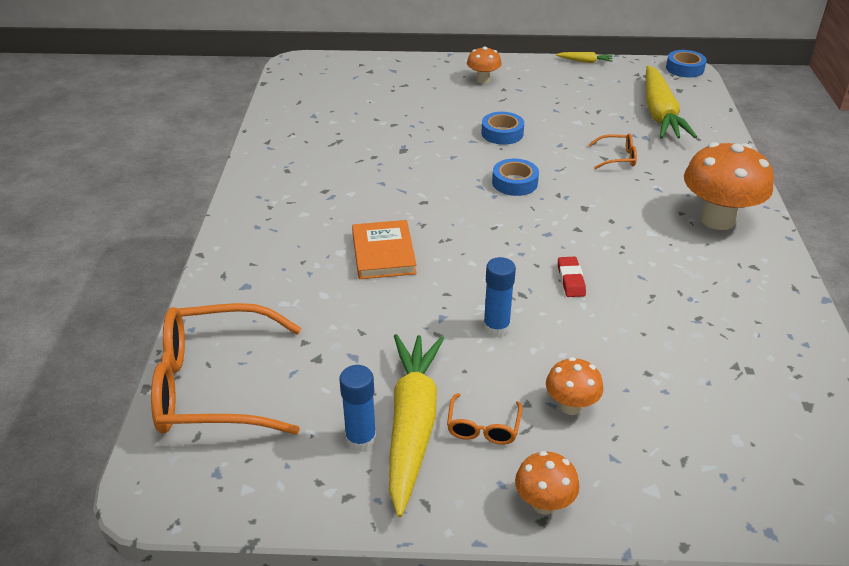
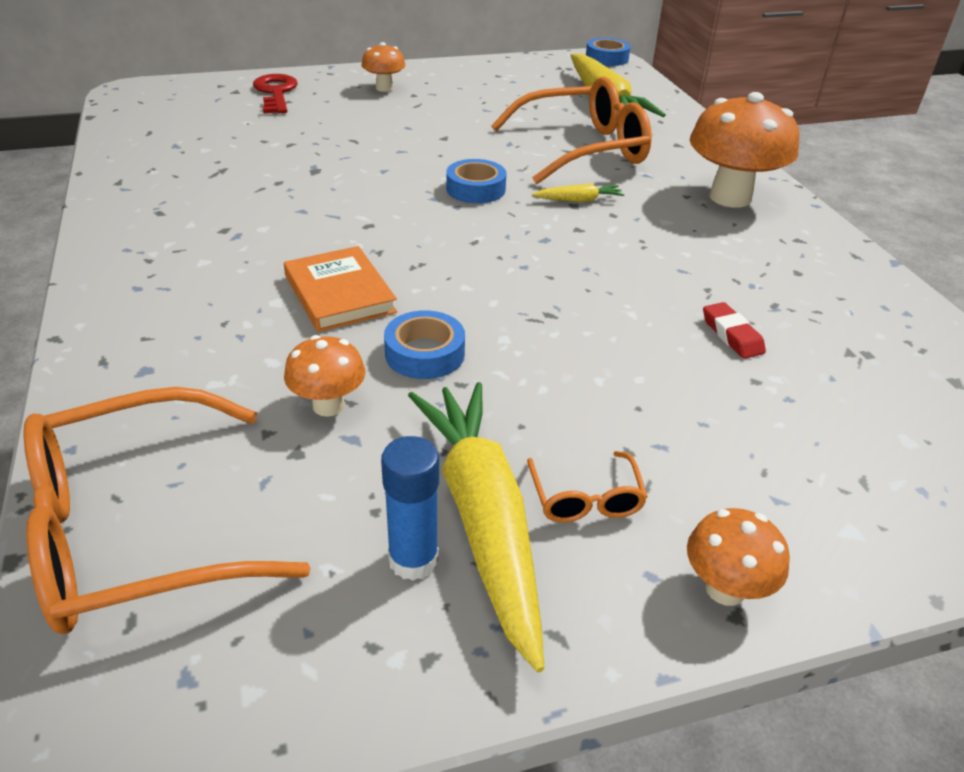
camera: 20 degrees left, 0 degrees up
(399, 76) = (276, 93): none -> red key
(496, 328) = (537, 361): blue glue stick -> none
(502, 133) = (434, 139): blue tape -> blue tape (424, 353)
(571, 280) = (601, 287): red eraser -> red eraser (732, 335)
(571, 406) = (686, 443): orange mushroom -> orange mushroom (328, 405)
(585, 61) = (494, 60): yellow carrot -> yellow carrot (579, 200)
(617, 157) = (583, 149): orange glasses -> orange glasses, size x2.34

